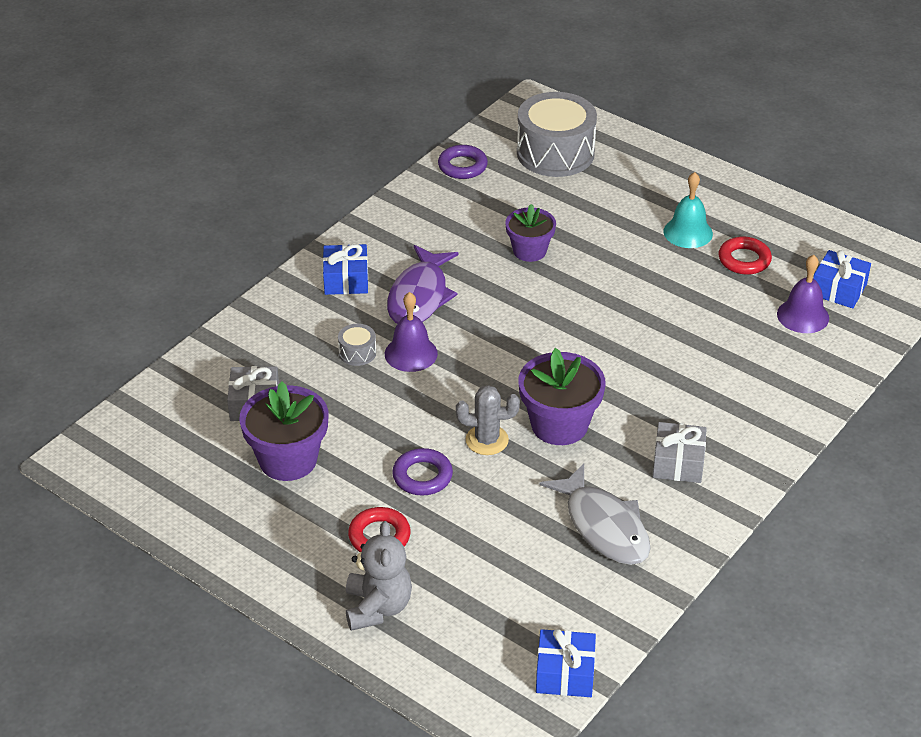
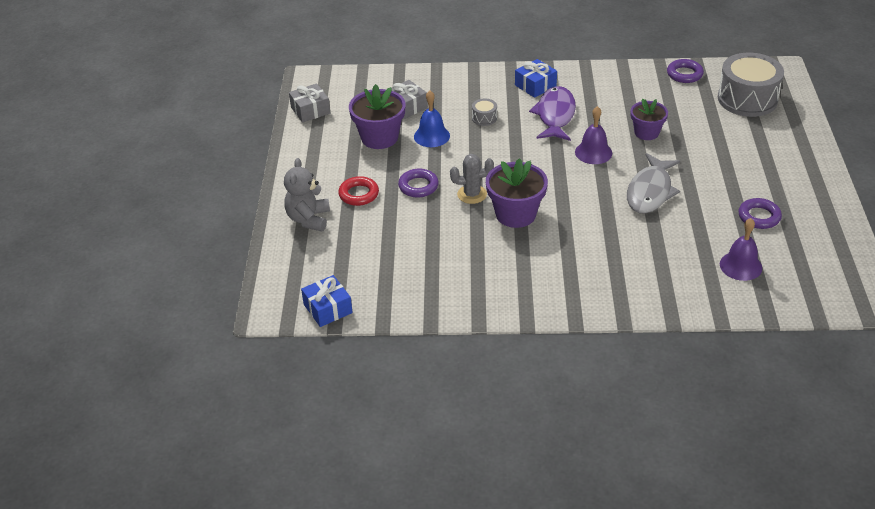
camera: 55 degrees right, 0 degrees up
(339, 414) = (431, 136): none -> blue bell
(377, 607) = (308, 219): grey teddy bear -> grey teddy bear turned 135 degrees clockwise
(411, 353) = (506, 135): purple bell -> purple bell (593, 152)
(419, 296) = (555, 115): purple fish -> purple fish turned 120 degrees clockwise
(487, 440) = (472, 194): grey cactus -> grey cactus turned 60 degrees counterclockwise
(604, 526) = (454, 270): grey fish -> grey fish (650, 192)
(678, 463) = (540, 274): grey gift -> grey gift (310, 110)
(688, 232) = (751, 182): turquoise bell -> none
(744, 260) = (759, 217): red ring -> purple ring
(838, 289) = (789, 270): blue gift -> none

